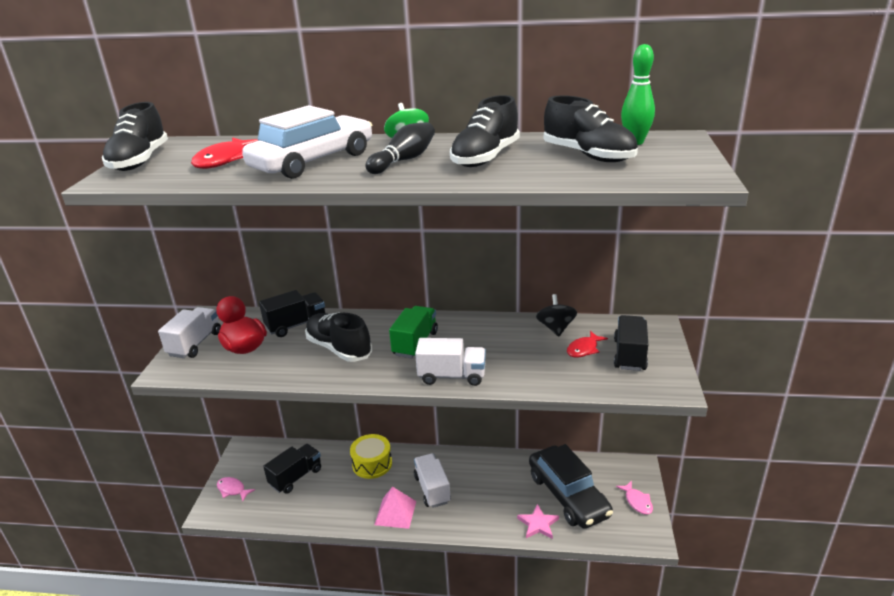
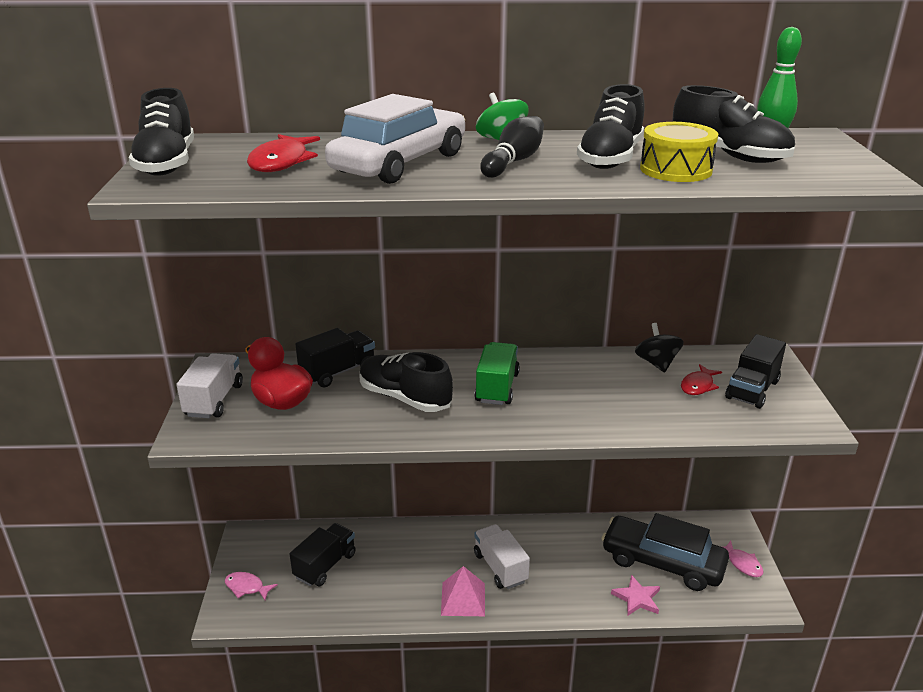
camera: 10 degrees left, 0 degrees up
(372, 464) = (417, 543): yellow drum -> yellow drum (675, 170)
(452, 376) = (556, 423): white truck -> none
(568, 495) = (662, 562): black car -> black car turned 150 degrees clockwise
(629, 355) = (752, 390): black truck -> black truck turned 150 degrees counterclockwise

